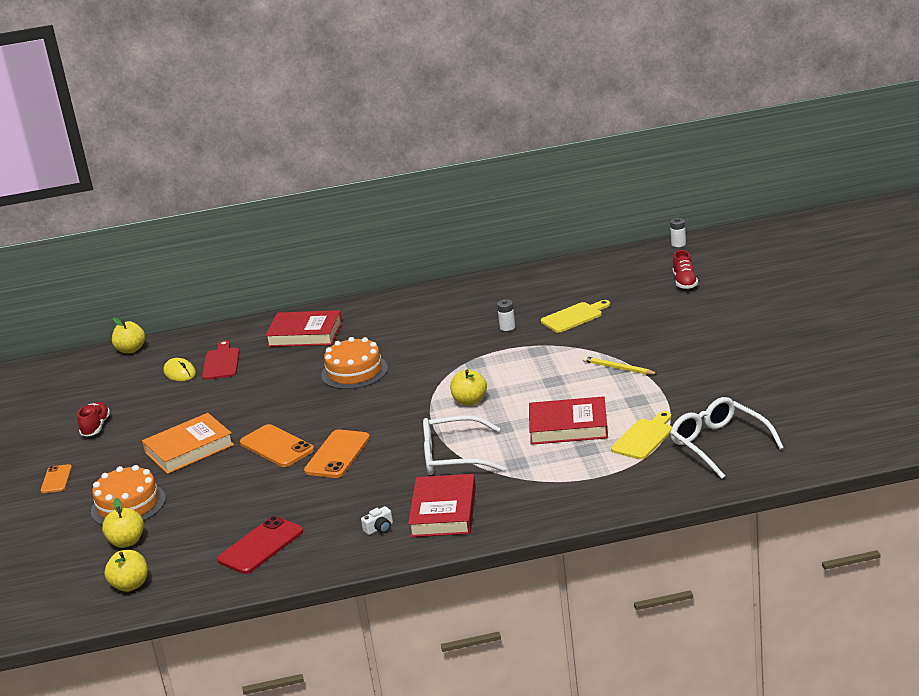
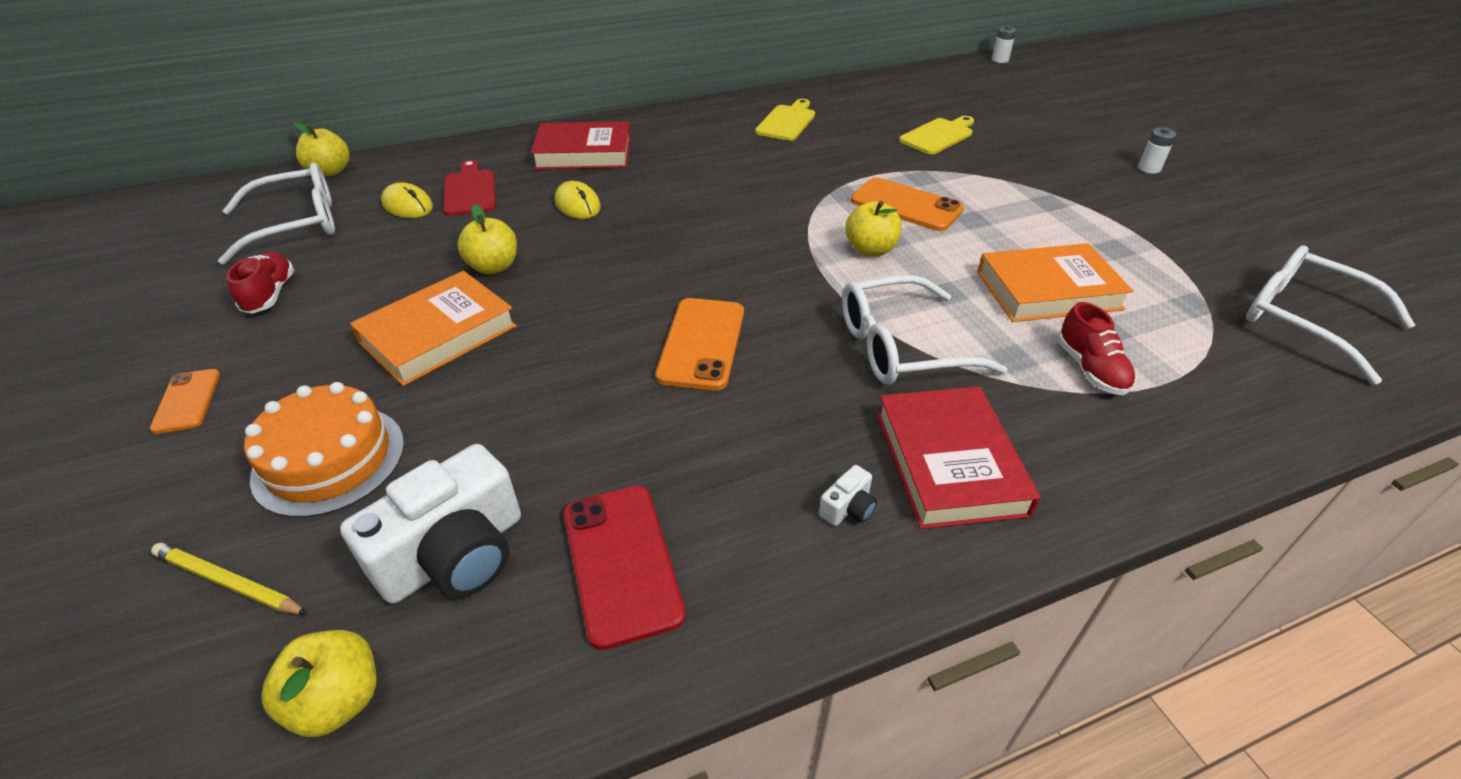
camera: 15 degrees left, 15 degrees up
(109, 385) = (296, 224): none -> white glasses
(127, 542) = (327, 559): yellow apple -> yellow apple (493, 267)
(184, 541) = (454, 554): none -> white camera
(261, 546) = (622, 562): red phone -> red phone turned 45 degrees counterclockwise
(276, 446) = (591, 329): orange phone -> orange phone (906, 205)
(290, 372) = (577, 204): none -> yellow mouse
(354, 372) = (675, 205): orange cake -> none
(507, 327) = (859, 147): white battery -> white battery (1149, 168)
(568, 426) = (1048, 290): red book -> orange book
(618, 368) = (1050, 202): yellow pencil -> yellow pencil (229, 582)
(644, 438) = (1179, 309): yellow cutting board -> yellow cutting board (787, 122)
(685, 282) = (1043, 99): red shoe -> red shoe (1090, 369)

